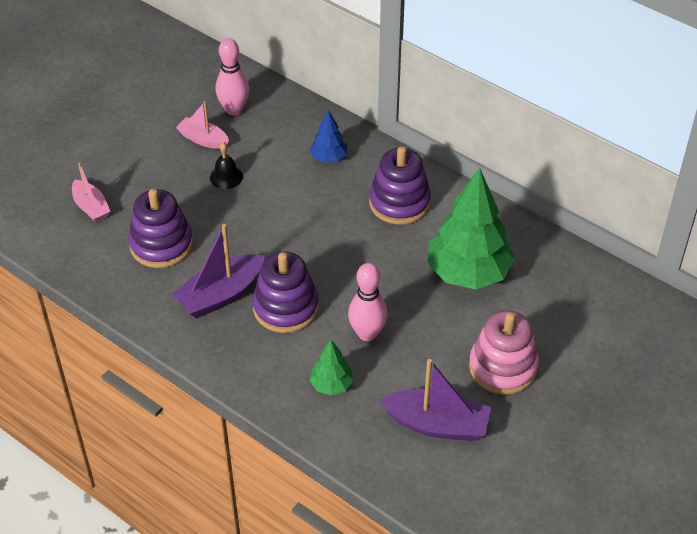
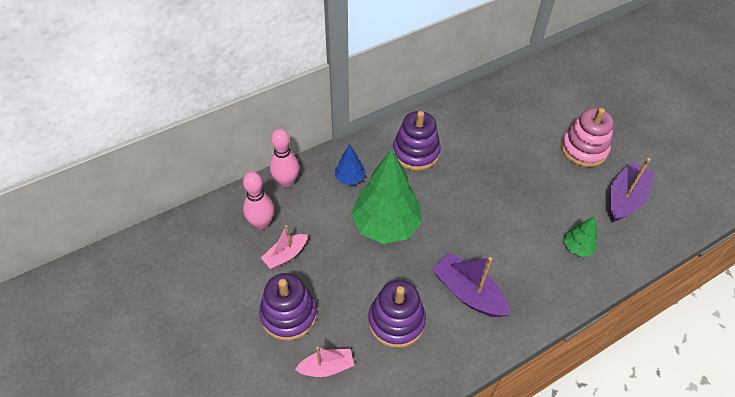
camera: 70 degrees left, 5 degrees up
(221, 295) = (468, 293): purple boat -> purple boat turned 150 degrees clockwise
(226, 177) = (338, 251): black bell -> none
(285, 307) = (495, 253): purple stacking toy -> purple stacking toy (289, 314)
(367, 333) = (535, 211): pink bowling pin -> pink bowling pin (286, 182)
(468, 273) = (496, 138): green tree -> green tree (386, 225)

